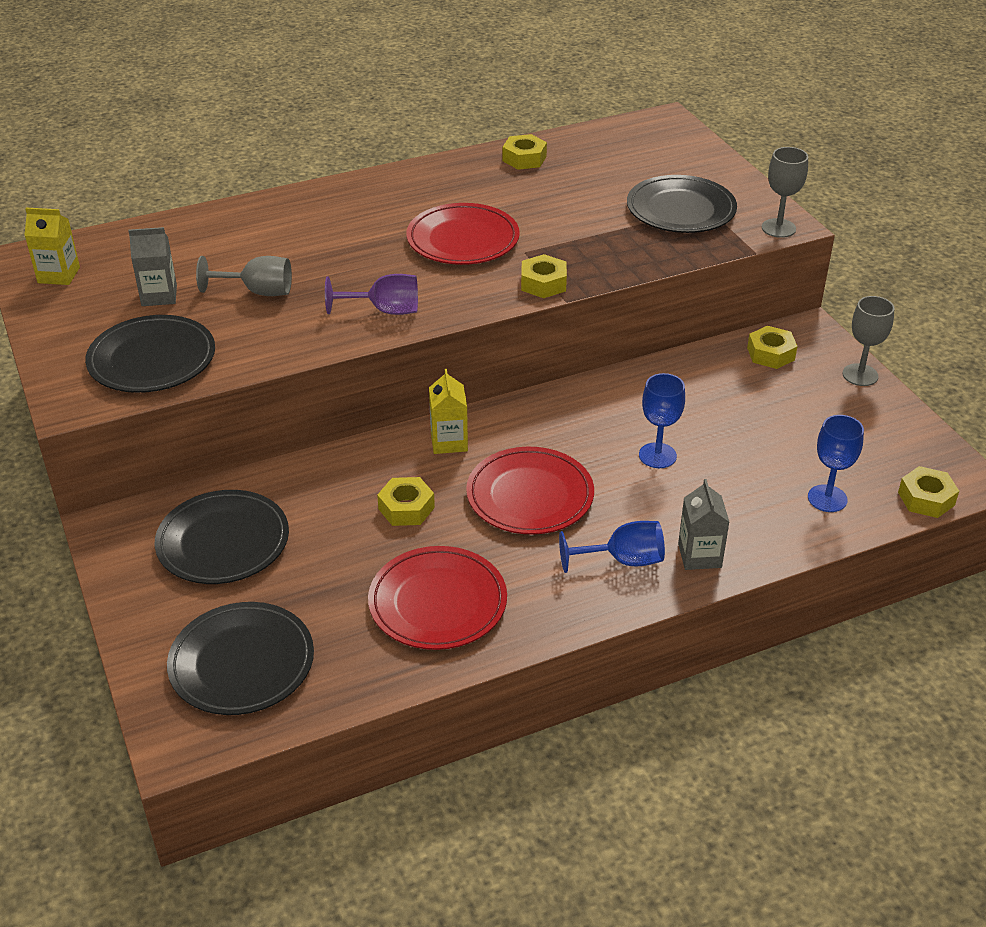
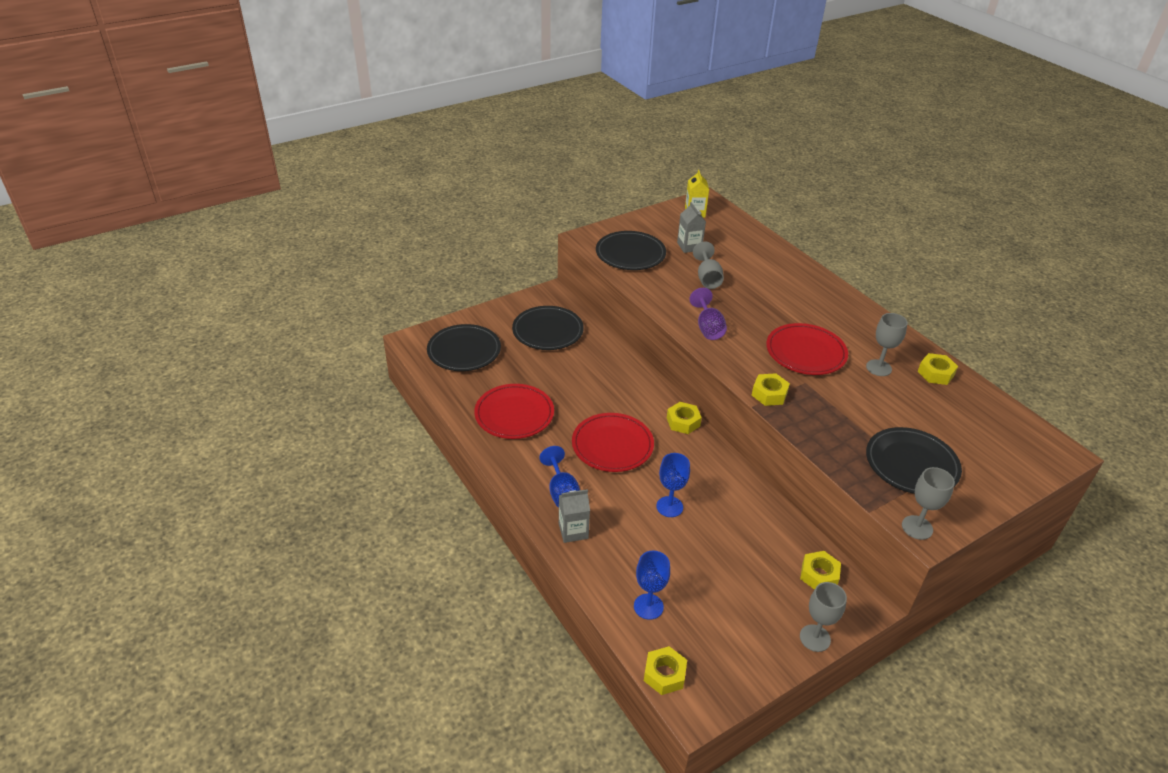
camera: 80 degrees right, 0 degrees up
(406, 508) = (588, 394): yellow nut -> yellow nut (683, 422)
(449, 442) = (653, 405): yellow carton -> none
(506, 193) = (878, 368): none -> grey goblet

